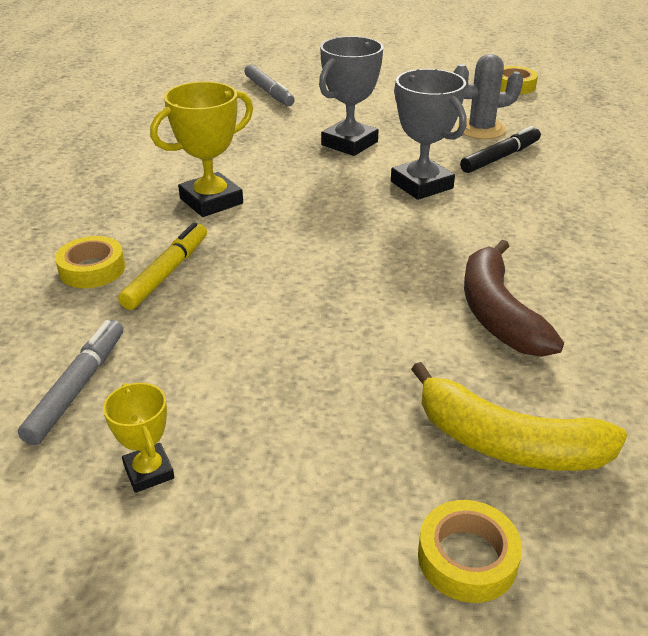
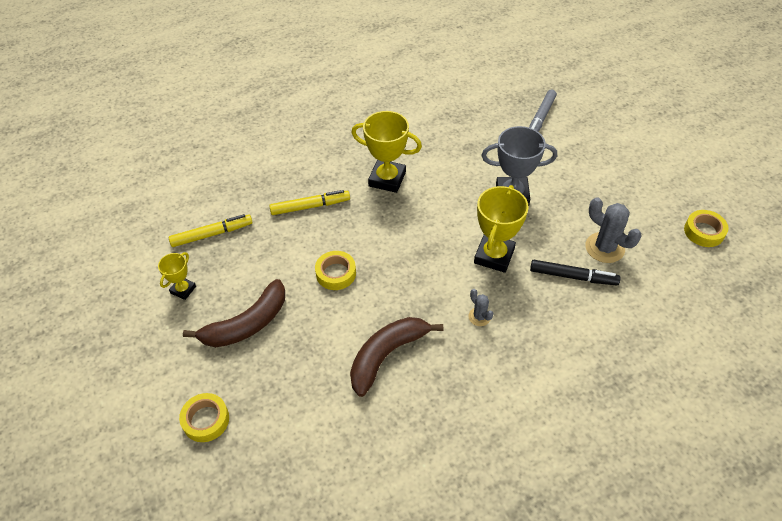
camera: 55 degrees right, 15 degrees up
(78, 387) = (212, 234): grey marker -> yellow marker
(92, 269) = (291, 179): yellow tape -> yellow tape (336, 273)
(310, 422) = (247, 324): none -> brown banana
(421, 185) = (494, 256): grey trophy -> yellow trophy
(500, 227) = (479, 317): none -> grey cactus
(507, 443) = (285, 404): yellow banana -> none

